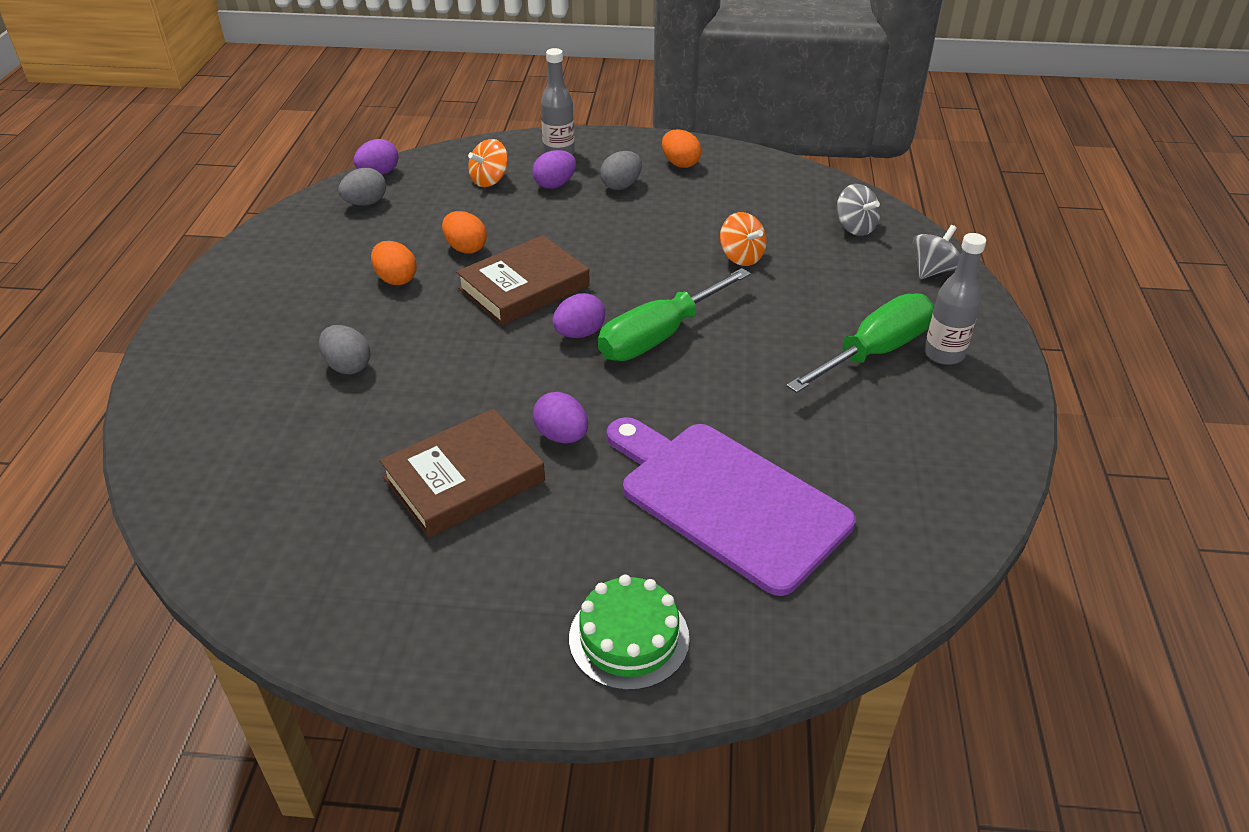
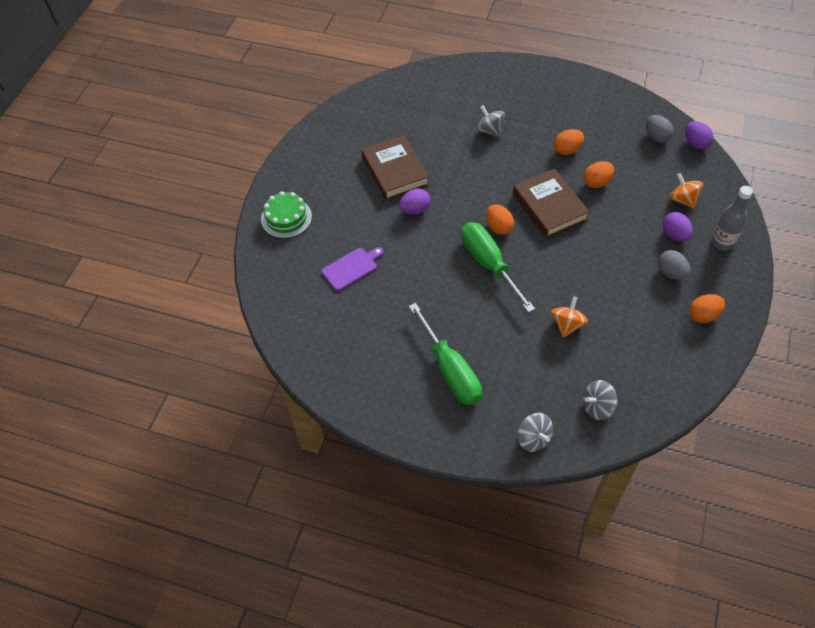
camera: 105 degrees right, 15 degrees up
(348, 366) = (490, 130): grey egg -> grey spinning top
(579, 333) = (498, 227): purple egg -> orange egg
(727, 500) = (351, 268): purple cutting board -> purple cutting board, size x0.48
(741, 257) = (567, 325): orange spinning top -> orange spinning top turned 135 degrees clockwise
(943, 354) = (440, 408): grey bottle -> none

